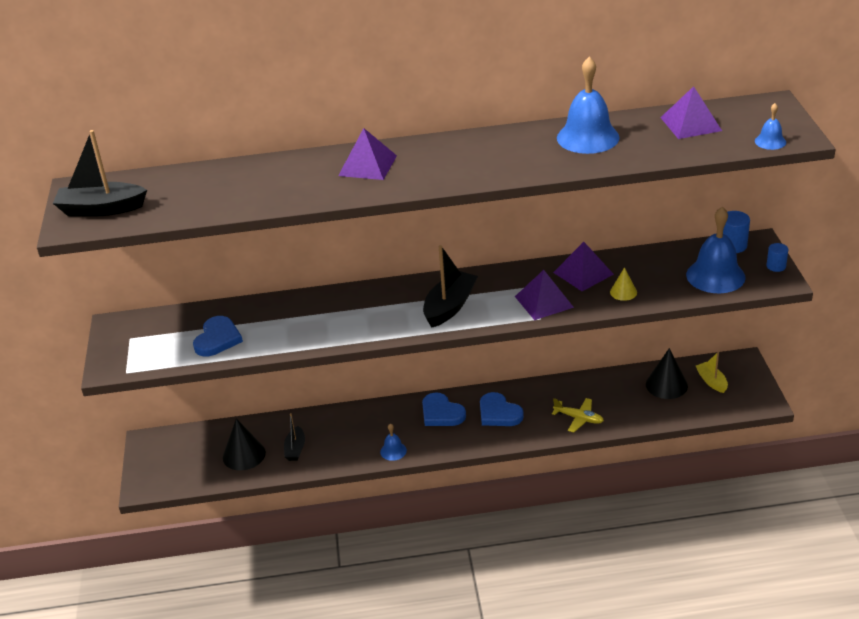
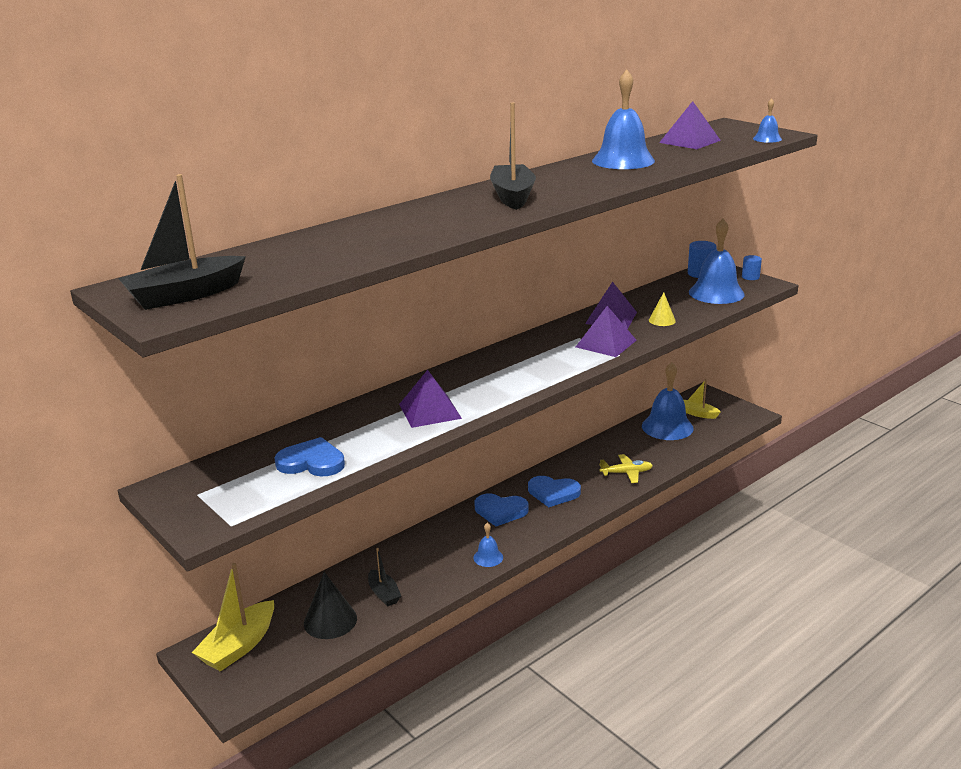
camera: 35 degrees left, 10 degrees down
(175, 449) = (239, 646): none -> yellow boat
(217, 339) = (312, 462): blue heart -> blue heart turned 60 degrees counterclockwise
(367, 165) = (452, 209): purple pyramid -> purple pyramid (430, 411)
(449, 307) = (526, 369): black boat -> black boat (512, 196)
(666, 385) = (667, 427): black cone -> blue bell

